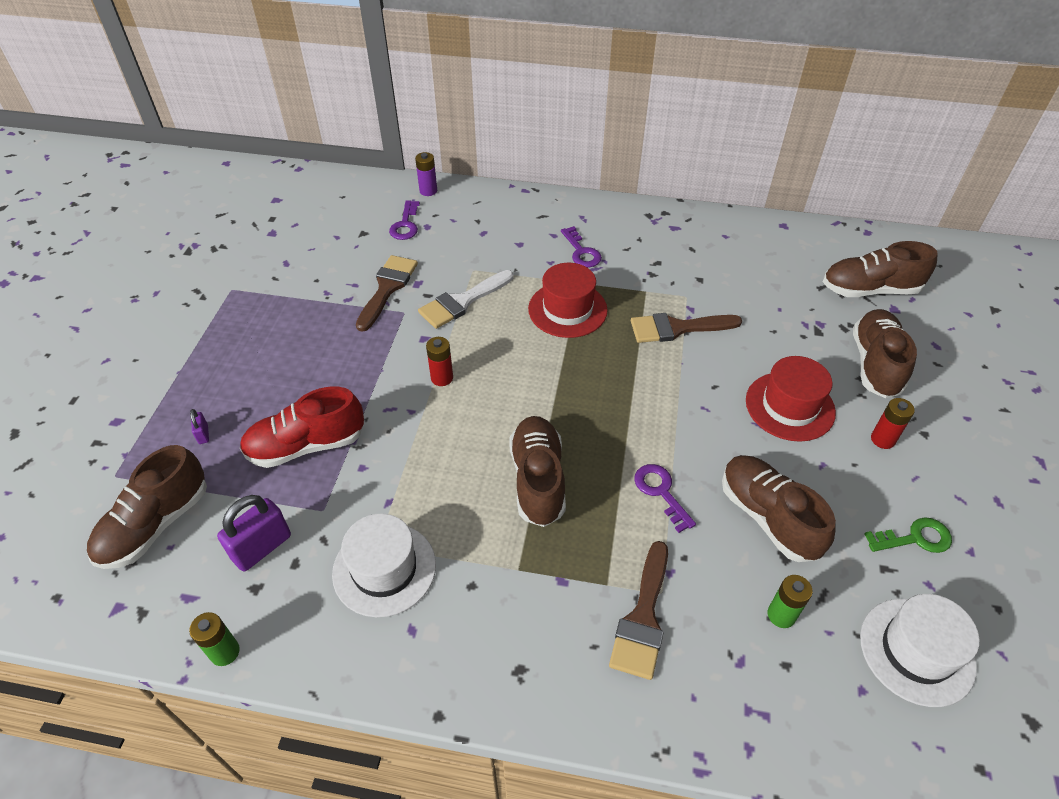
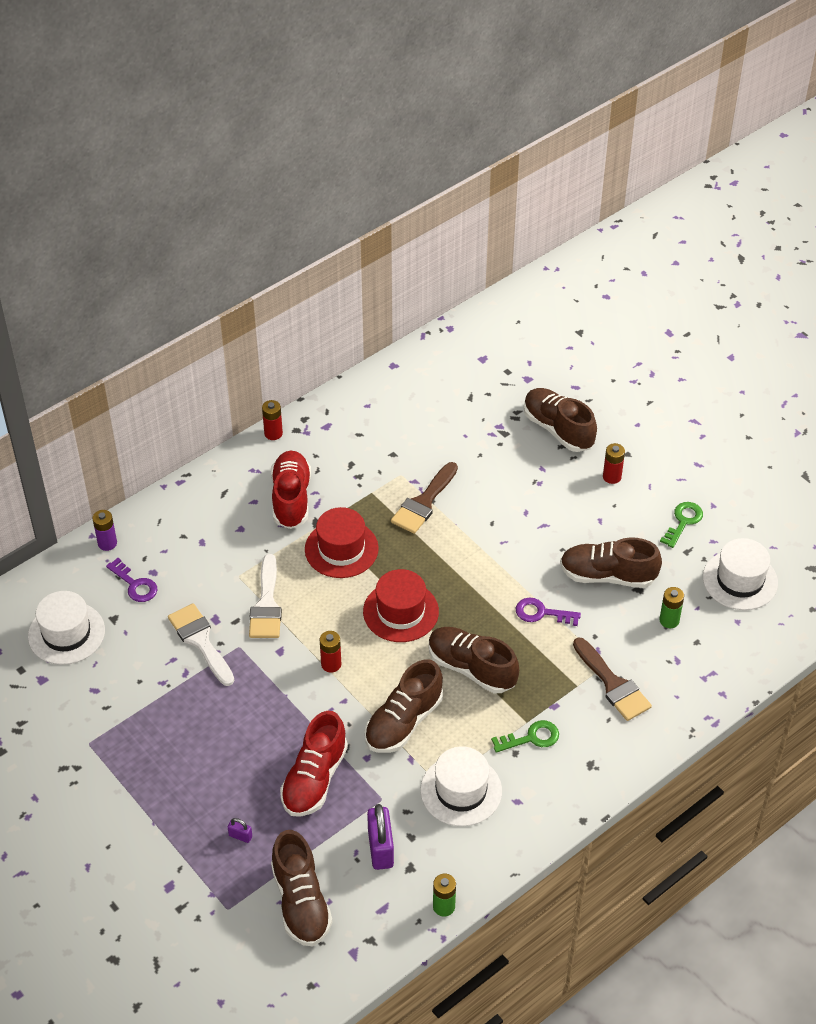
camera: 50 degrees left, 0 degrees up
(326, 219) = (66, 633): none -> white hat
(387, 288) = (200, 641): brown brush -> white brush
(503, 587) = (531, 738): none -> green key
(581, 252) = (291, 498): purple key -> red shoe
(629, 206) = (273, 433): none -> red battery
(790, 406) = (545, 499): red hat -> red hat (401, 611)
(869, 290) = (499, 375): brown shoe -> brown shoe (403, 722)

